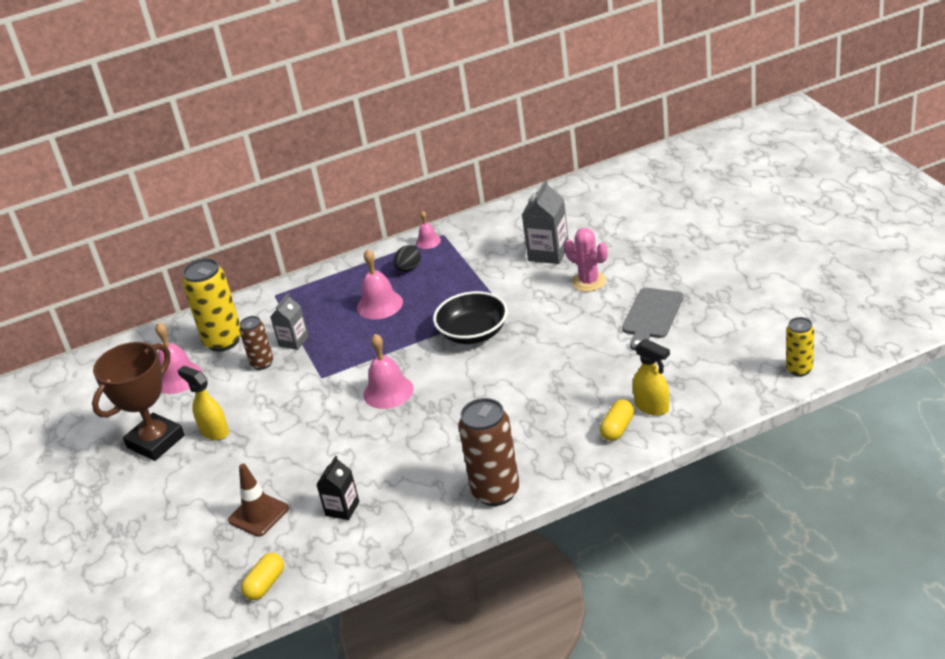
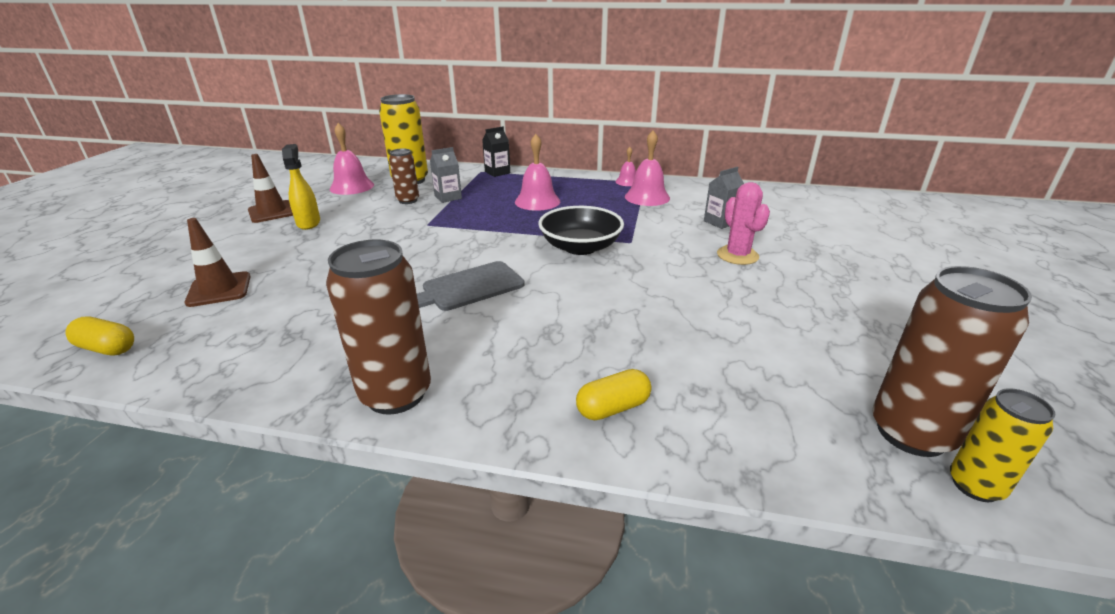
camera: 30 degrees right, 5 degrees down
(156, 441) = (272, 212): brown trophy -> brown traffic cone
(265, 584) = (107, 348): yellow capsule -> yellow capsule turned 45 degrees clockwise
(342, 509) = (268, 322): black carton -> black carton (497, 172)
(388, 391) = (453, 255): pink bell -> pink bell (647, 197)
(408, 269) = (590, 190): black egg -> none
(548, 253) = (720, 222): grey carton -> grey carton, size x0.65
(651, 316) = (780, 311): grey cutting board -> grey cutting board (468, 287)
(652, 407) = (685, 408): yellow spray bottle -> none
(762, 358) = (911, 433): none -> brown can

